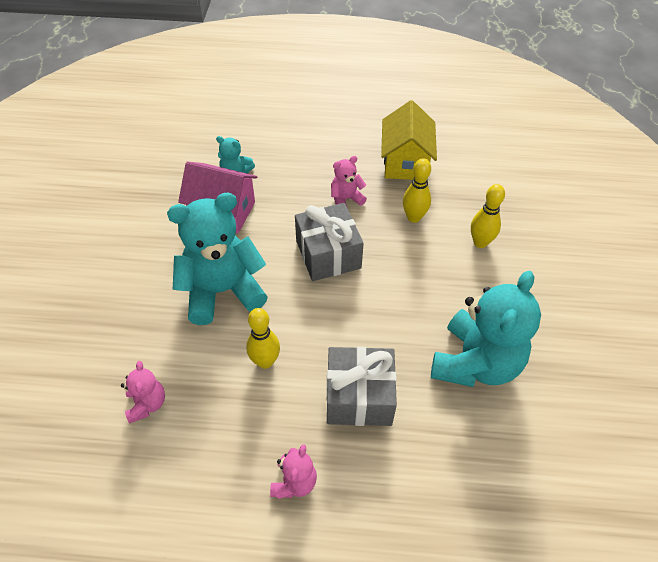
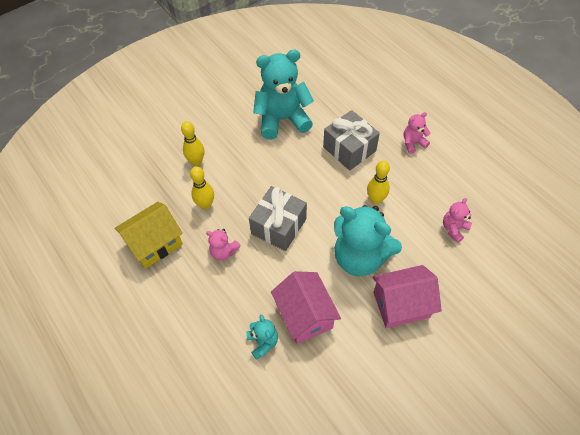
camera: 130 degrees left, 5 degrees up
(144, 283) = (401, 304): none -> pink house

